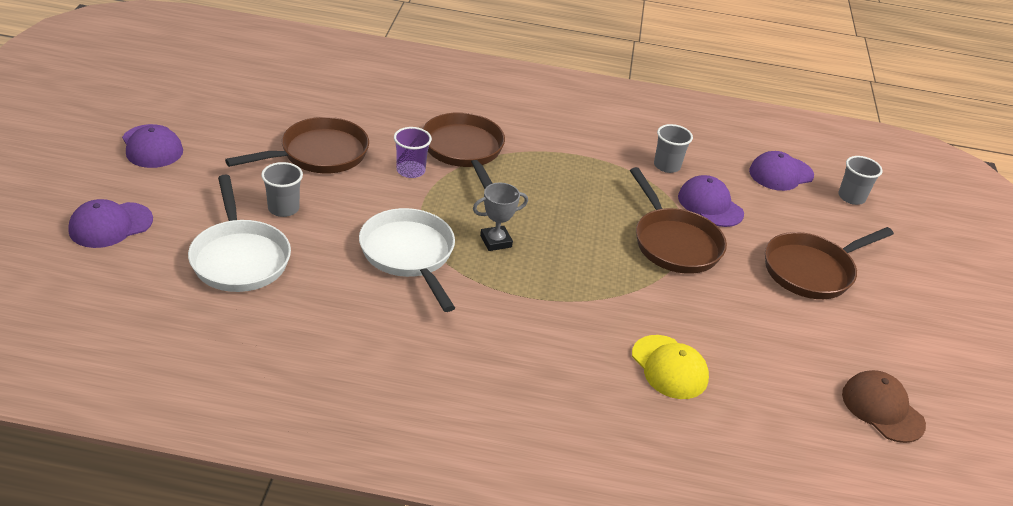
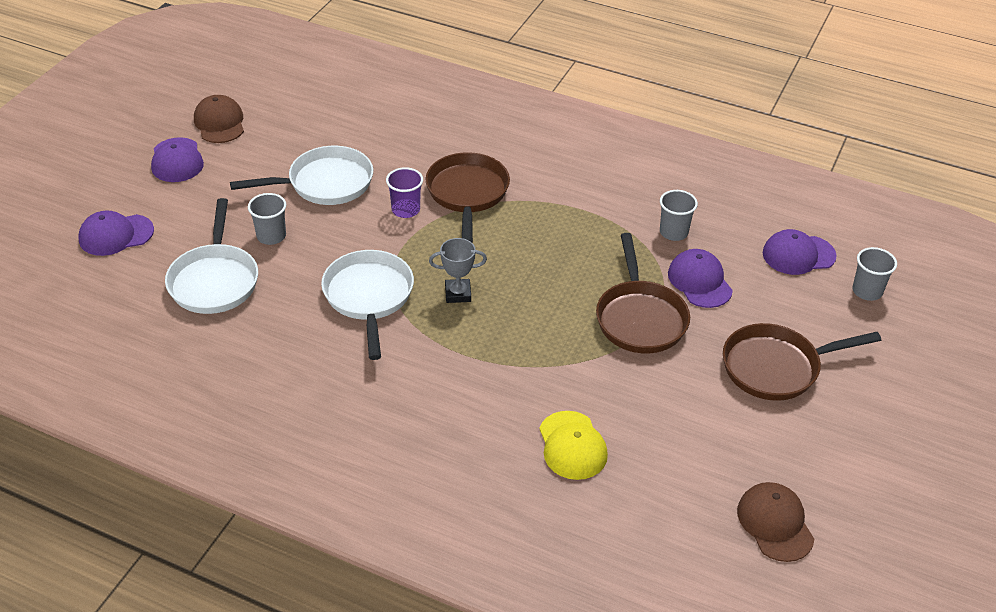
camera: 20 degrees right, 5 degrees up
(185, 108) = (219, 123): none -> brown cap
(319, 154) = (325, 183): brown pan -> white pan

